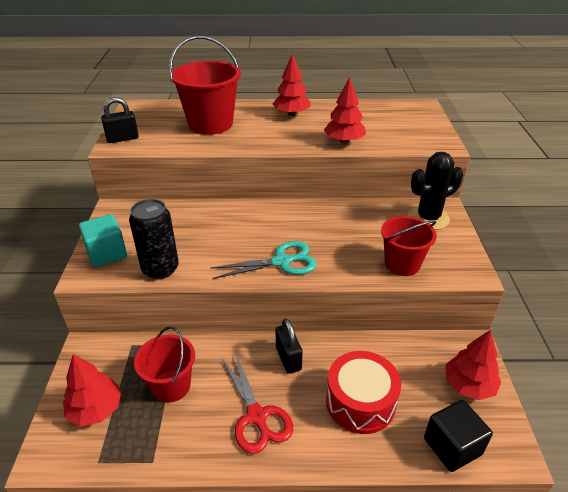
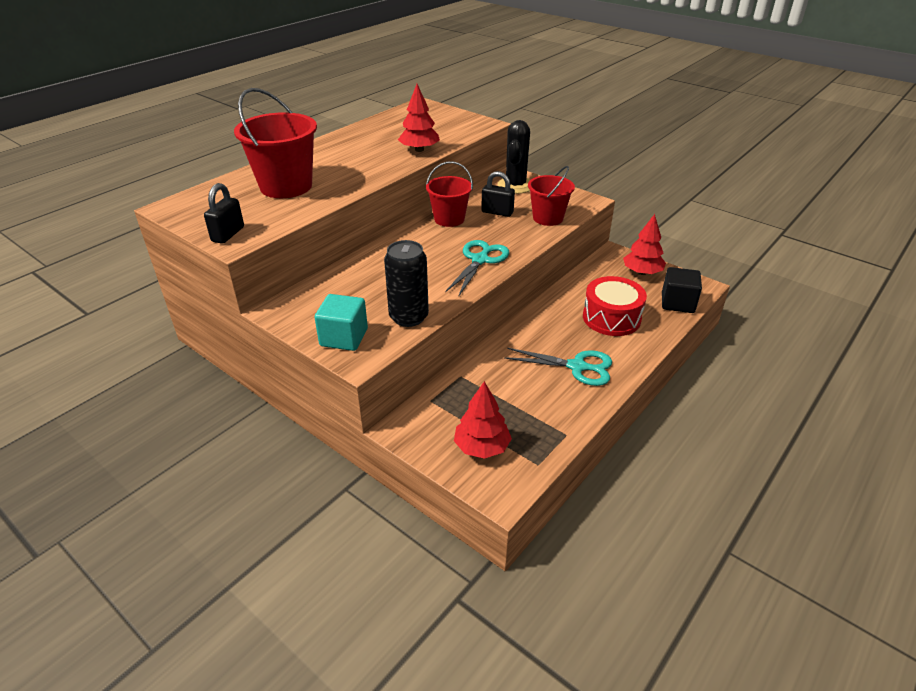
camera: 50 degrees left, 0 degrees up
(171, 386) = (502, 396): red bucket -> red bucket (449, 219)
(257, 416) = (577, 367): red scissors -> turquoise scissors
(288, 358) = (540, 328): black padlock -> black padlock (497, 212)
(291, 114) = (338, 150): red tree -> none

